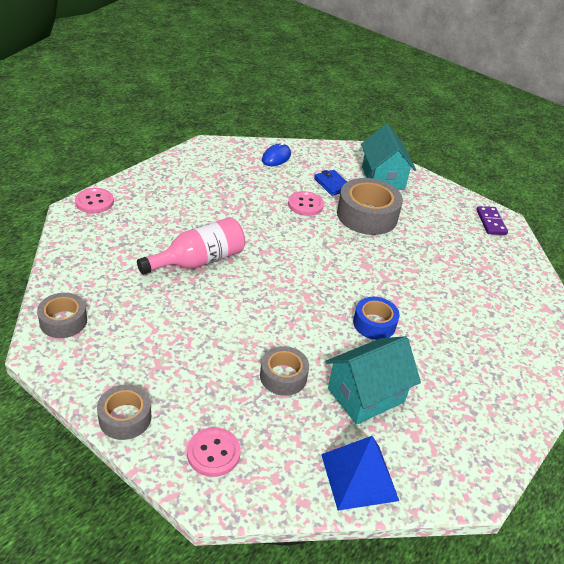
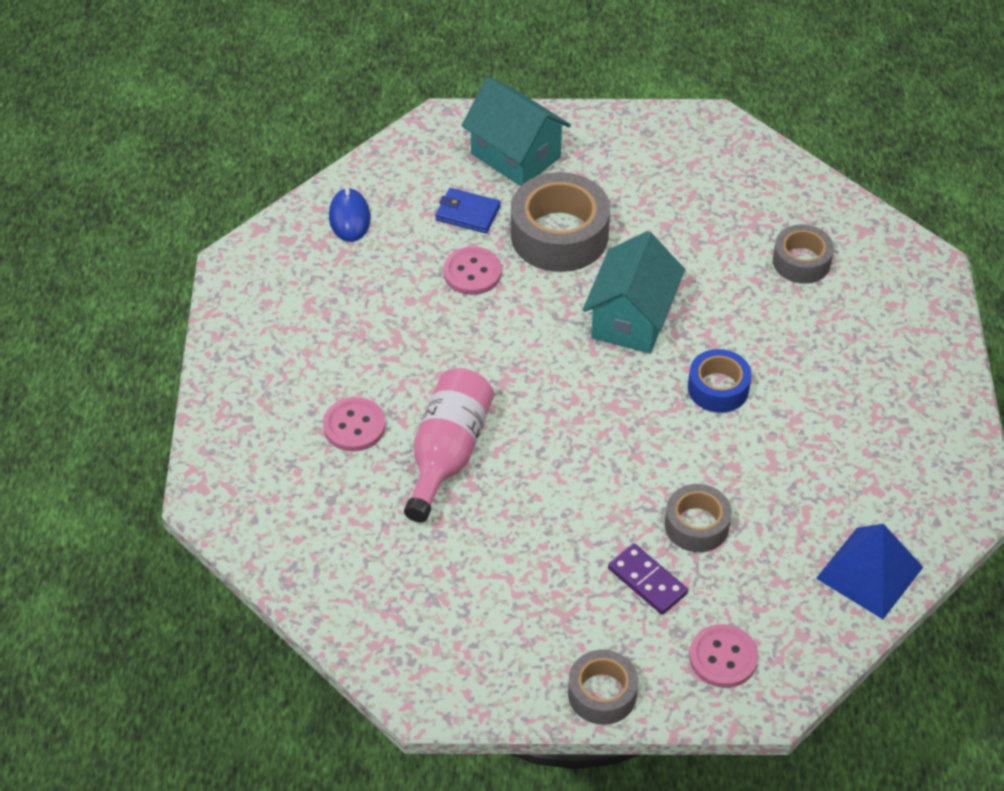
camera: 35 degrees left, 10 degrees up
(63, 321) = (402, 647): grey tape -> grey tape (801, 261)
(94, 202) = (216, 467): pink button -> pink button (354, 426)
(366, 395) = (793, 482): turquoise house -> turquoise house (631, 319)
(491, 222) = (703, 138): purple domino -> purple domino (647, 581)

